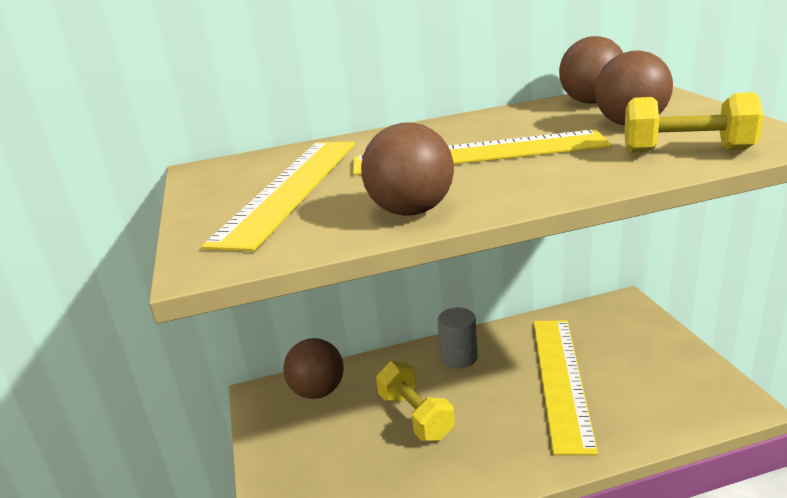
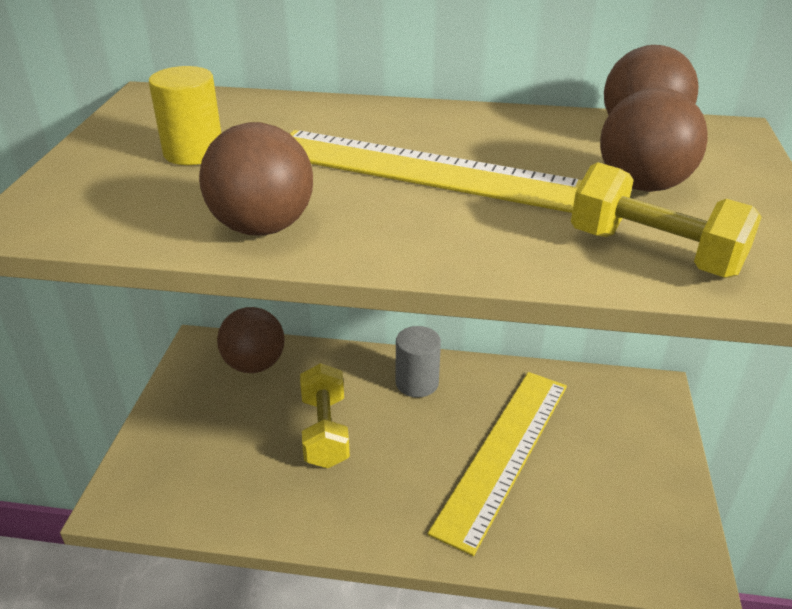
camera: 20 degrees right, 10 degrees up
(290, 188) = (193, 152): yellow ruler -> yellow cylinder

